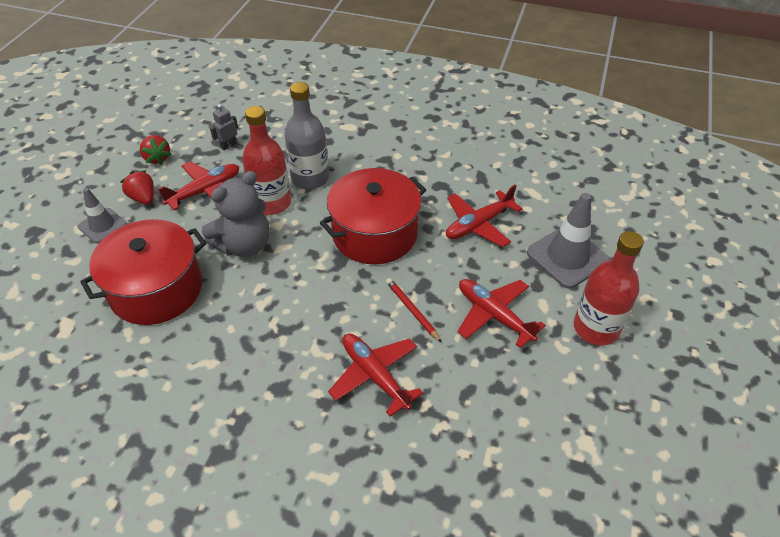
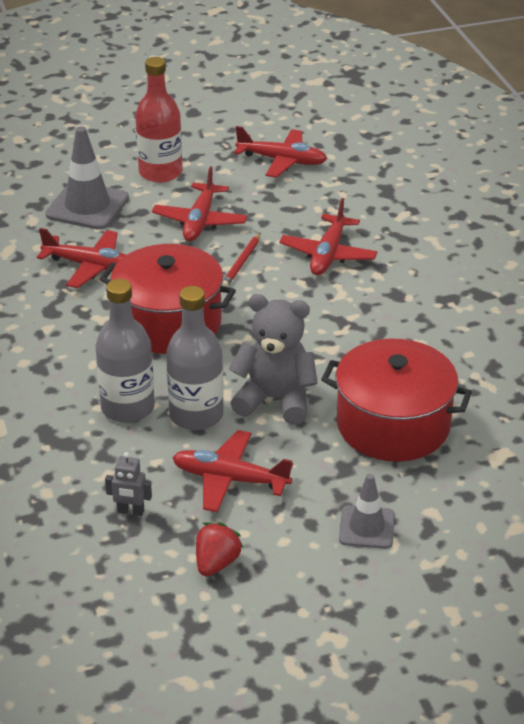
camera: 125 degrees left, 10 degrees down
(143, 198) = (293, 524): red strawberry -> none
(271, 203) = (196, 415): red bottle -> grey bottle
(561, 437) = (282, 161): none -> red plane

